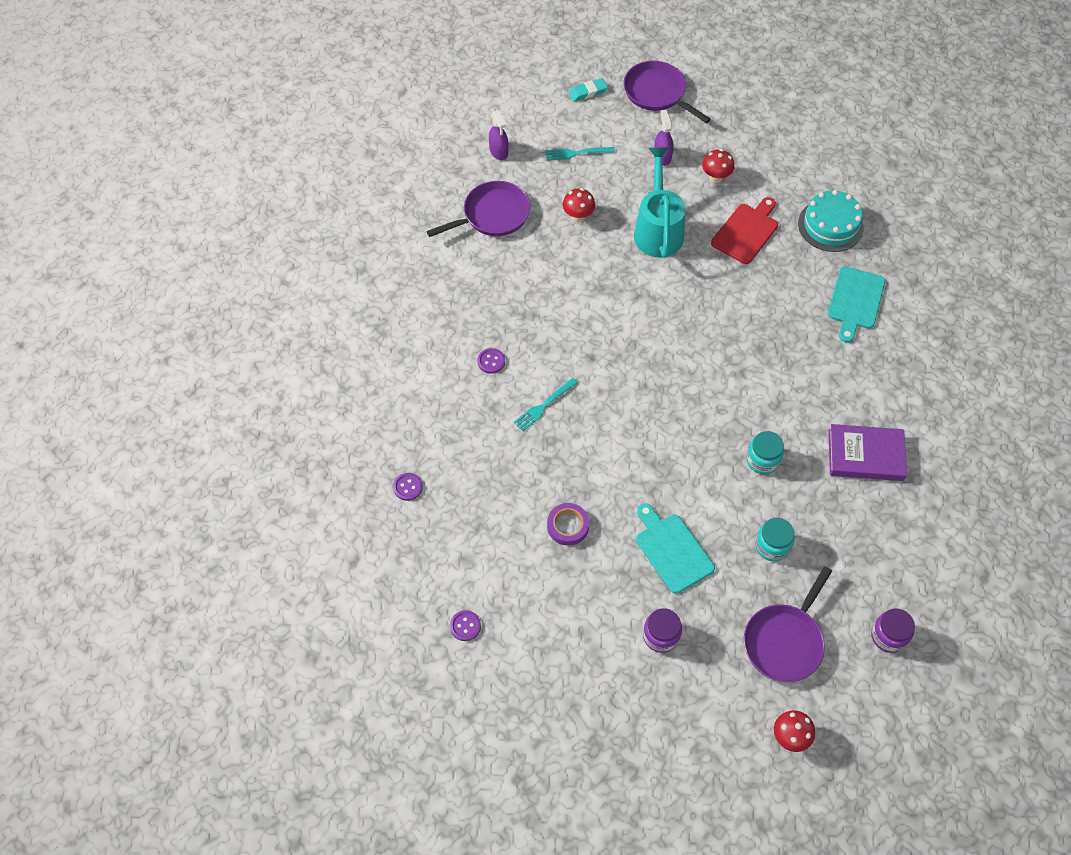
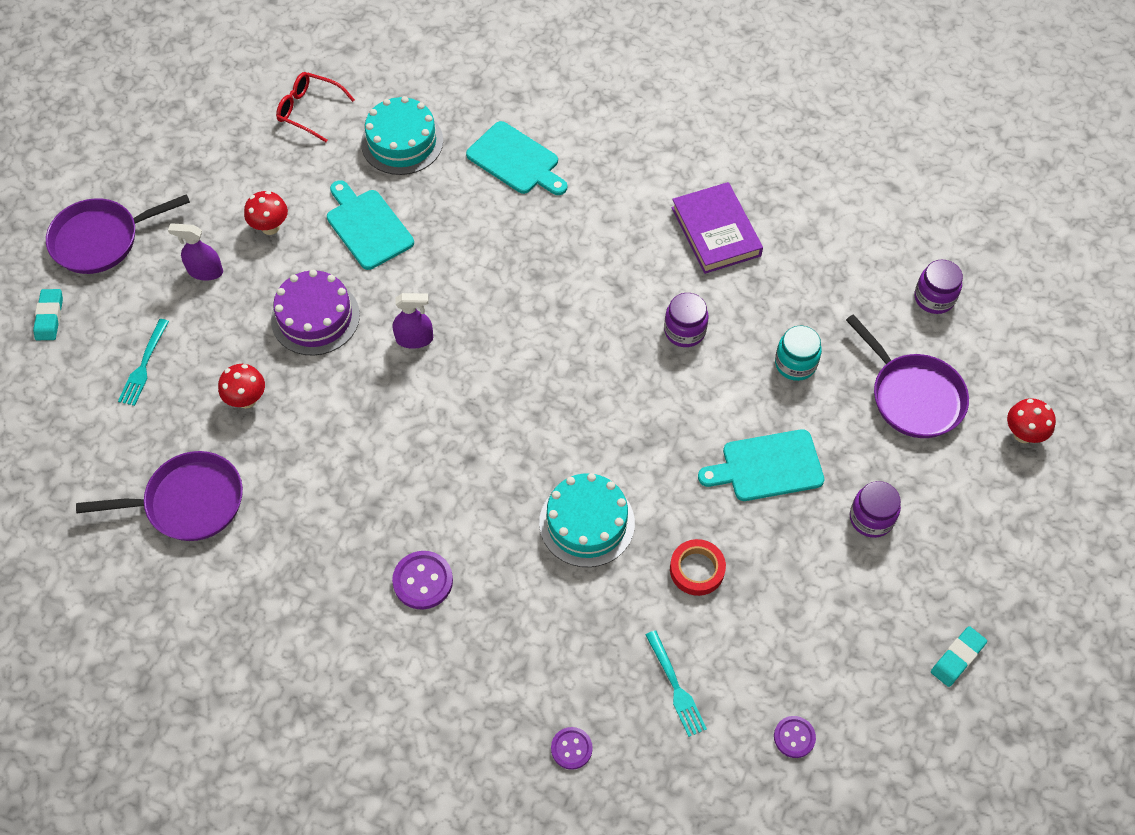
camera: 70 degrees left, 0 degrees up
(491, 361) = (423, 581): purple button -> purple button, size x1.53
(492, 215) = (189, 502): purple pan -> purple pan turned 90 degrees clockwise
(499, 151) = (85, 458): purple spray bottle -> purple spray bottle (414, 339)
(544, 406) = (517, 539): turquoise fork -> turquoise fork (676, 687)
(568, 526) = (697, 570): purple tape -> red tape
(569, 727) = (957, 658): none -> turquoise eraser
(574, 444) = (587, 523): none -> turquoise cake
(658, 229) = (315, 317): turquoise watering can -> purple cake
(746, 232) = (367, 226): red cutting board -> turquoise cutting board
(762, 460) = (684, 331): turquoise jar -> purple jar
(825, 161) = (309, 110): none -> red glasses
(865, 455) = (716, 231): purple book -> purple book turned 45 degrees counterclockwise

